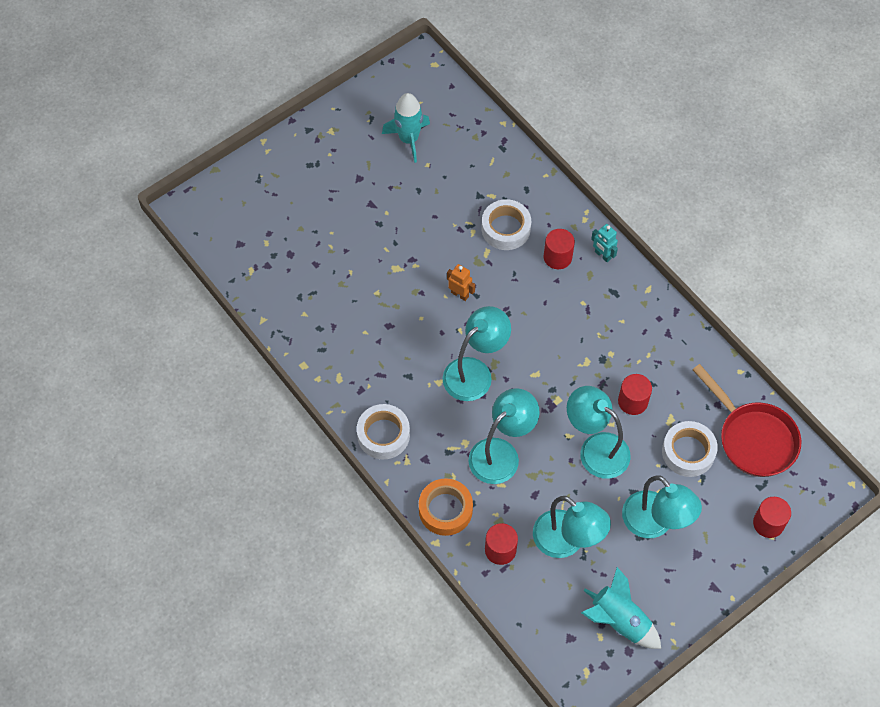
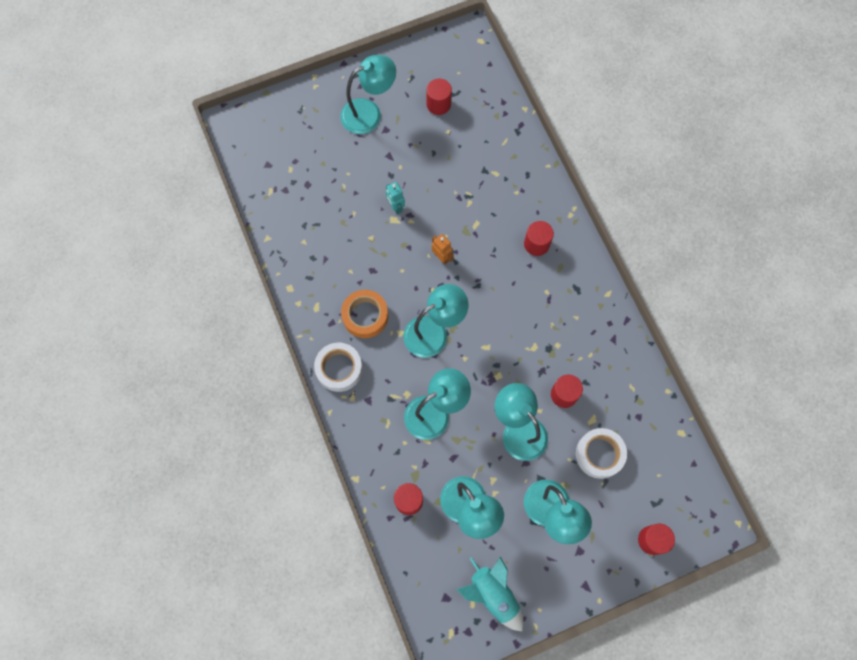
camera: 15 degrees right, 10 degrees up
(335, 165) = (369, 113): none -> turquoise lamp
(409, 139) = (438, 104): turquoise rocket -> red cylinder
(445, 510) = (372, 451): orange tape -> orange tape (365, 316)
(506, 228) = (499, 206): white tape -> none
(602, 255) = (576, 252): turquoise robot -> turquoise robot (395, 207)
(753, 438) = (661, 456): red pan -> none

